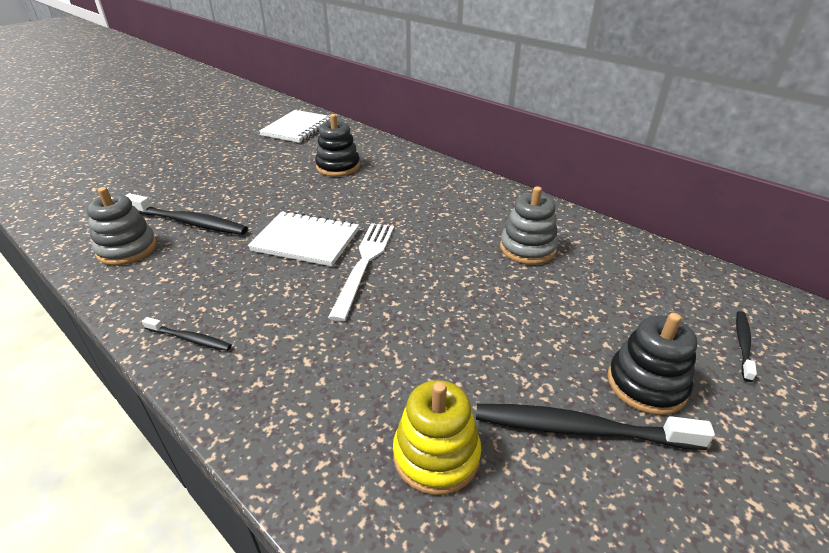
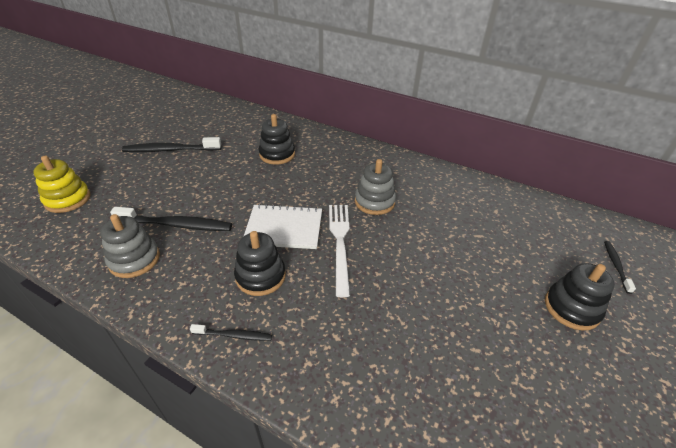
camera: 15 degrees left, 5 degrees up
(252, 285) = (260, 276): none -> black stacking toy
(297, 128) = (225, 120): white notebook -> none
(436, 455) = (463, 394): yellow stacking toy -> yellow stacking toy (68, 199)
(527, 248) = (451, 210): grey stacking toy -> grey stacking toy (374, 202)
(580, 429) = (546, 351): black toothbrush -> black toothbrush (170, 150)

